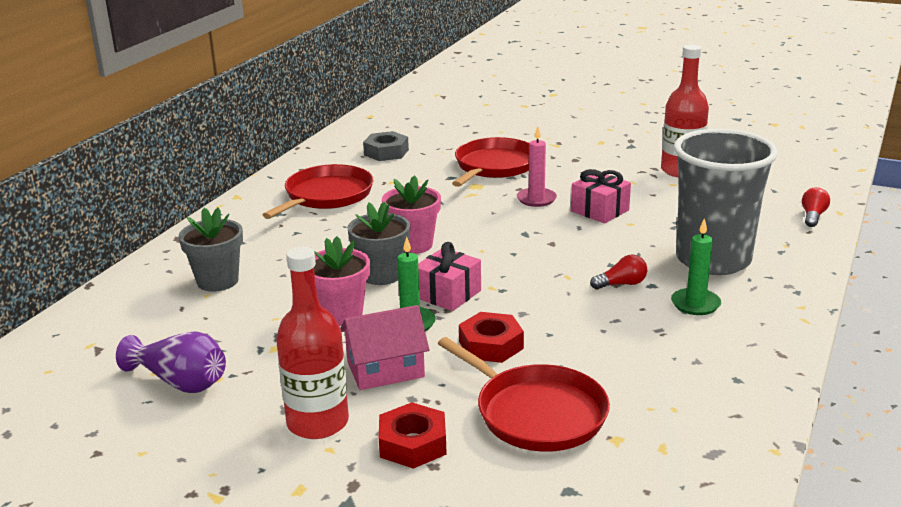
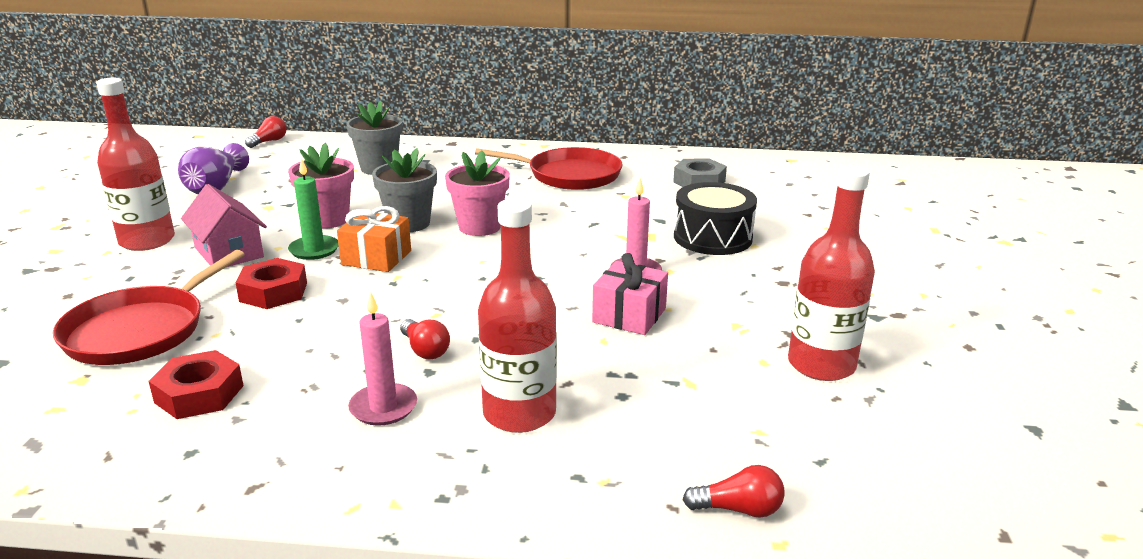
camera: 70 degrees right, 0 degrees up
(44, 346) = (269, 141): none -> red light bulb
(413, 444) = (104, 281): red nut -> red nut (199, 394)
(448, 294) = (376, 258): pink gift -> orange gift
(494, 166) = (712, 237): red pan -> black drum
(695, 304) = (383, 407): green candle -> pink candle
(713, 260) = (519, 413): grey cup -> red bottle

